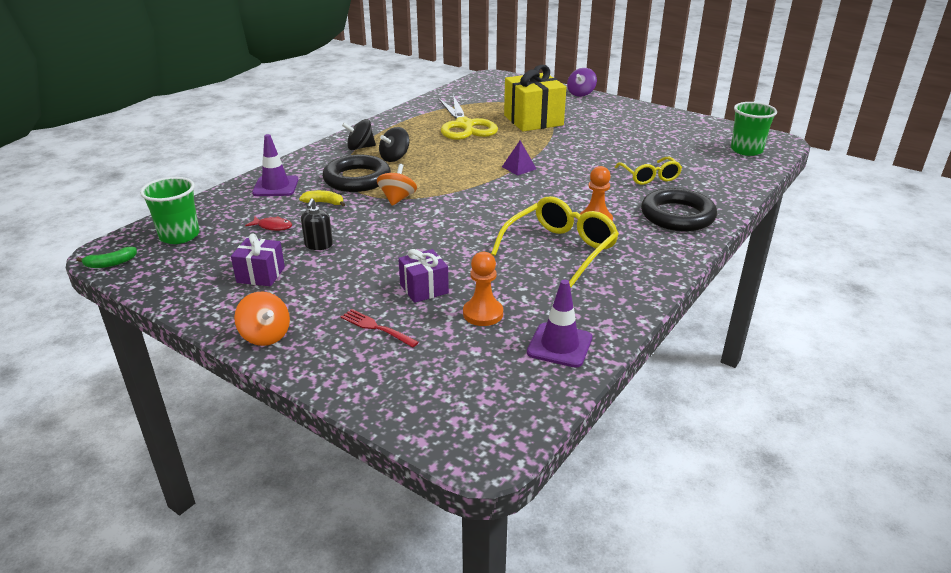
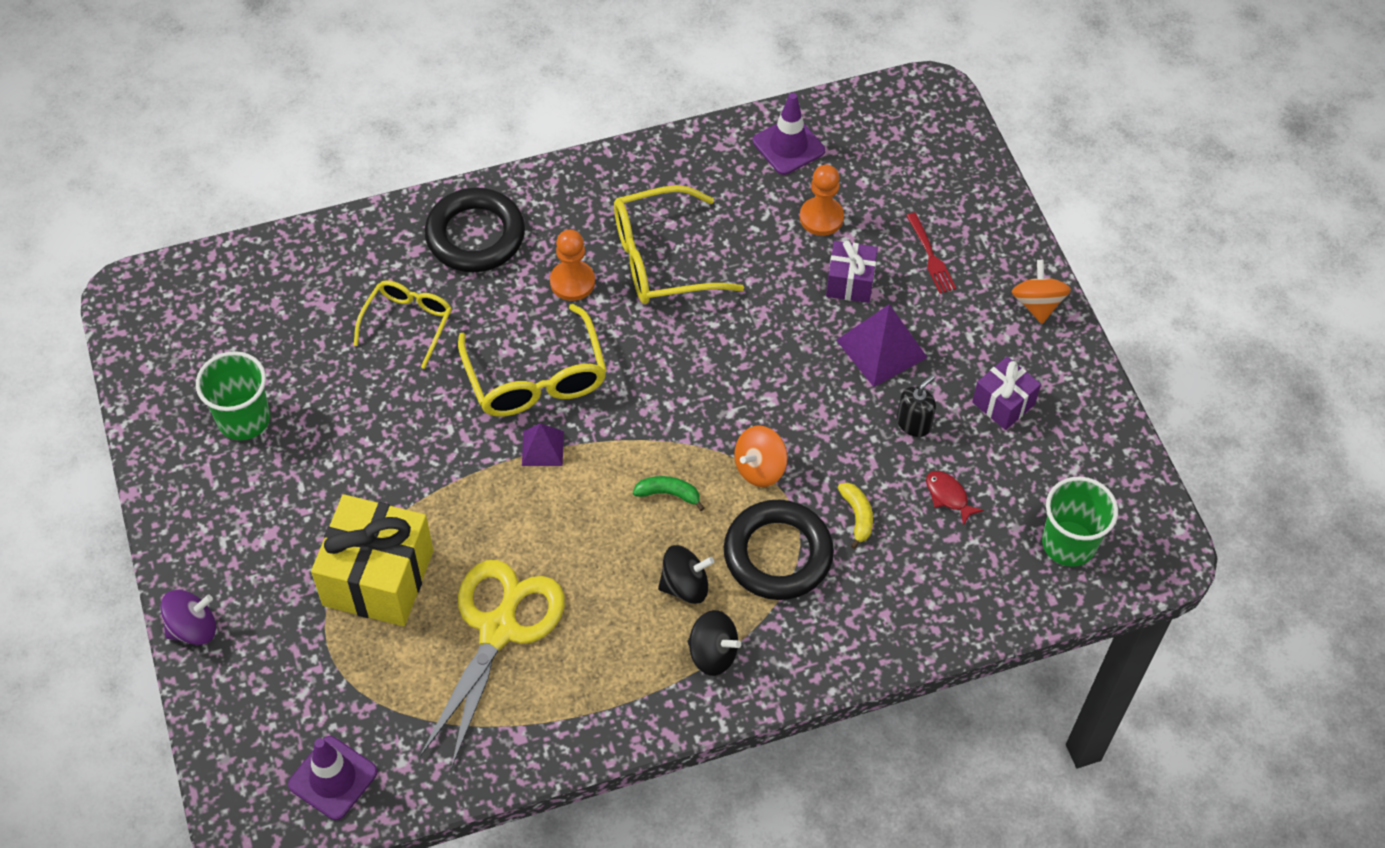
camera: 145 degrees left, 25 degrees up
(110, 263) = (1164, 526): green banana -> green banana (668, 494)
(275, 186) = (899, 602): purple traffic cone -> purple traffic cone (333, 778)
(324, 203) = (857, 516): yellow banana -> yellow banana turned 150 degrees counterclockwise
(370, 267) = (881, 349): none -> purple pyramid
(557, 184) = (536, 378): none -> yellow glasses
(746, 150) = (206, 302): green cup -> green cup (244, 419)

